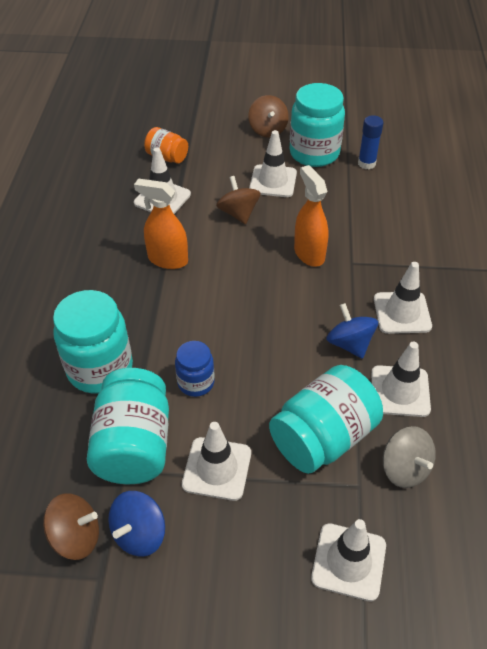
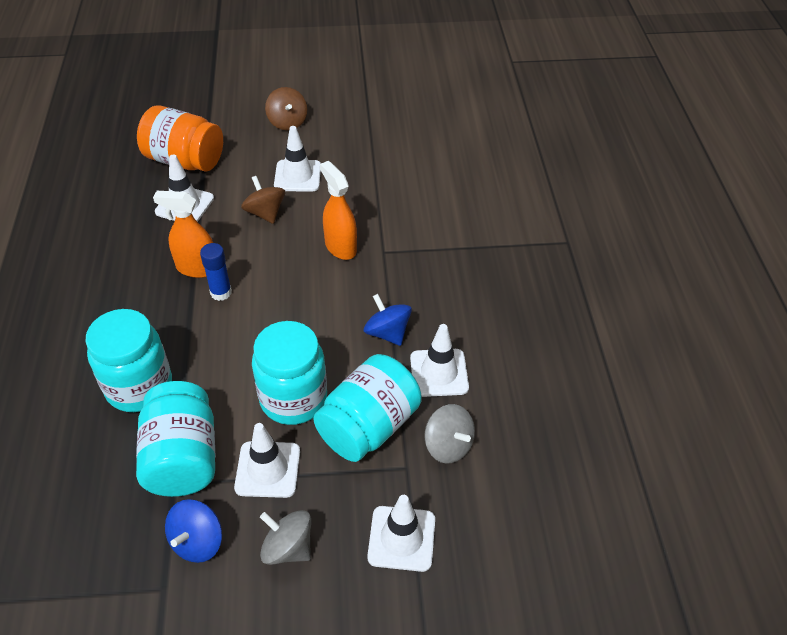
camera: 10 degrees left, 0 degrees up
(76, 536) = (135, 553): brown spinning top -> none
(167, 157) = (185, 160): orange jar -> orange jar, size x1.82
(196, 382) = (238, 389): blue jar -> none
(229, 554) = (288, 547): none -> grey spinning top
(314, 153) = (337, 143): turquoise jar -> turquoise jar (293, 399)
(366, 163) = (391, 149): blue glue stick -> blue glue stick (221, 292)
(402, 313) = (436, 296): white traffic cone -> none

